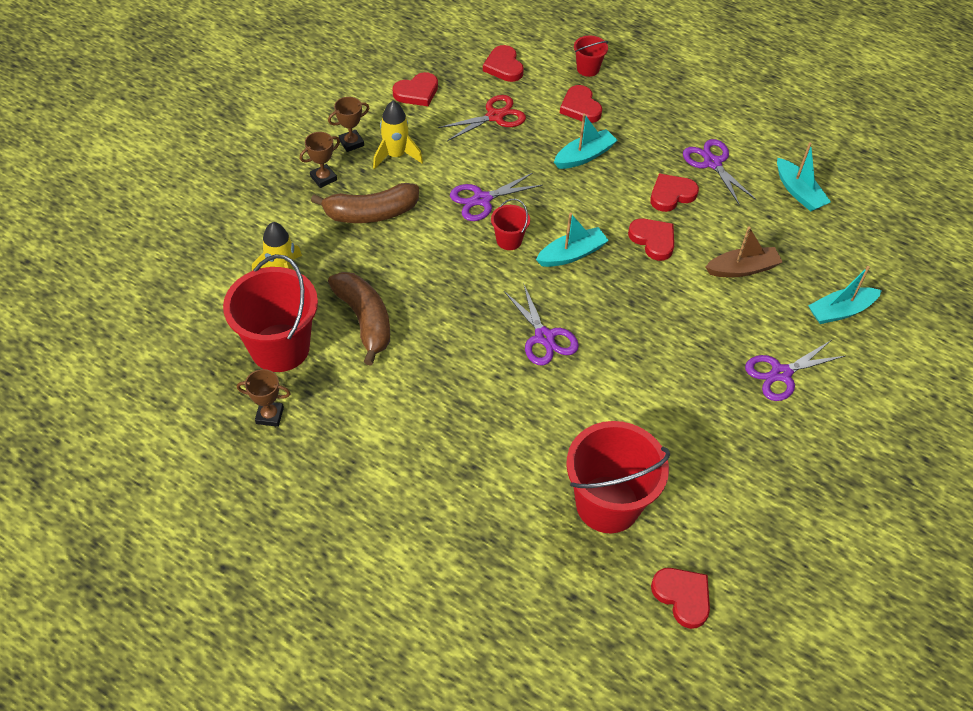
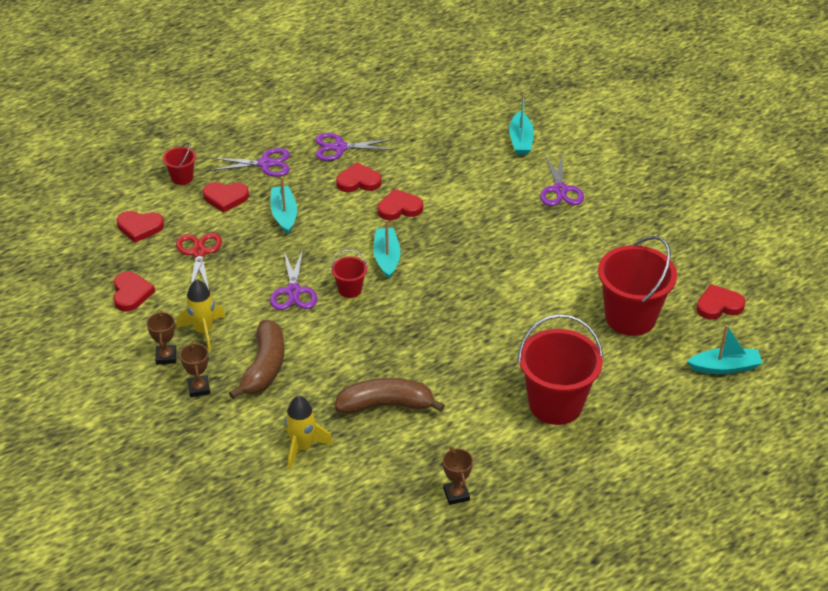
camera: 65 degrees left, 10 degrees down
(269, 415) = (456, 494): brown trophy -> brown trophy turned 45 degrees counterclockwise
(280, 348) = (386, 469): red bucket -> red bucket (555, 404)
(544, 337) = (462, 301): purple scissors -> purple scissors (265, 164)
(671, 195) = (358, 181): red heart -> red heart turned 90 degrees clockwise
(742, 269) = (455, 172): brown boat -> none
(798, 192) = (398, 116): turquoise boat -> turquoise boat (725, 367)

